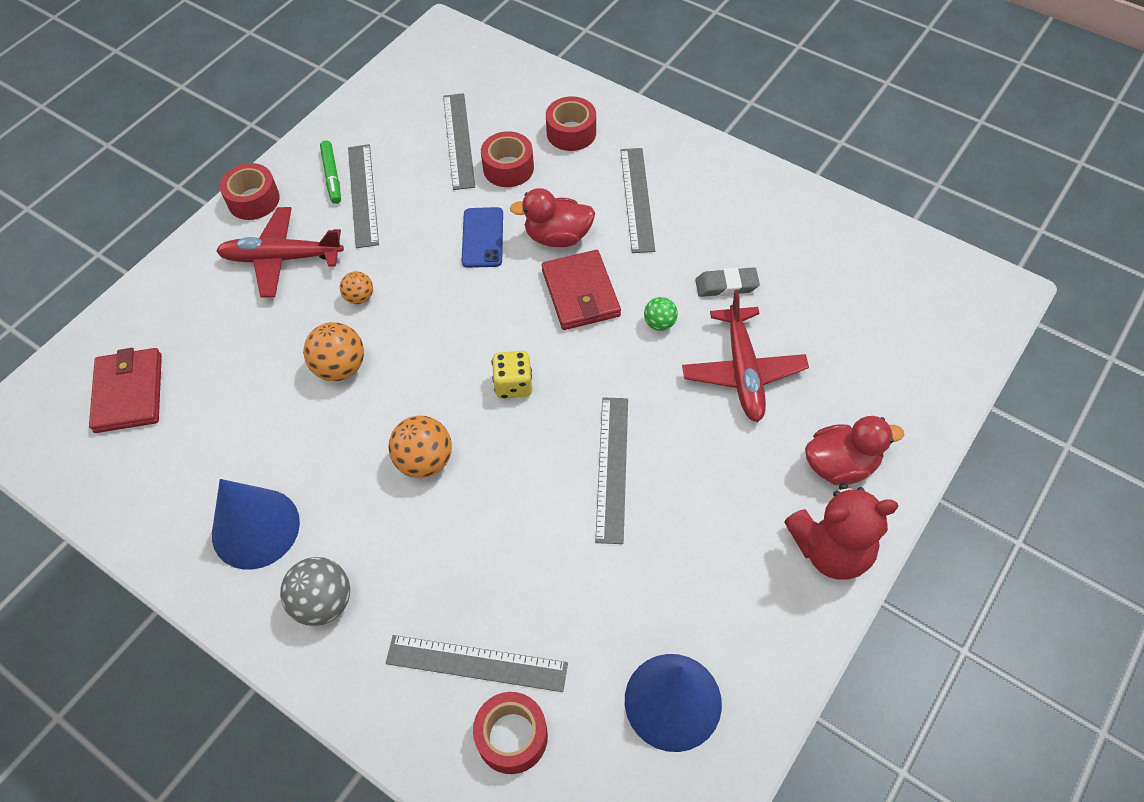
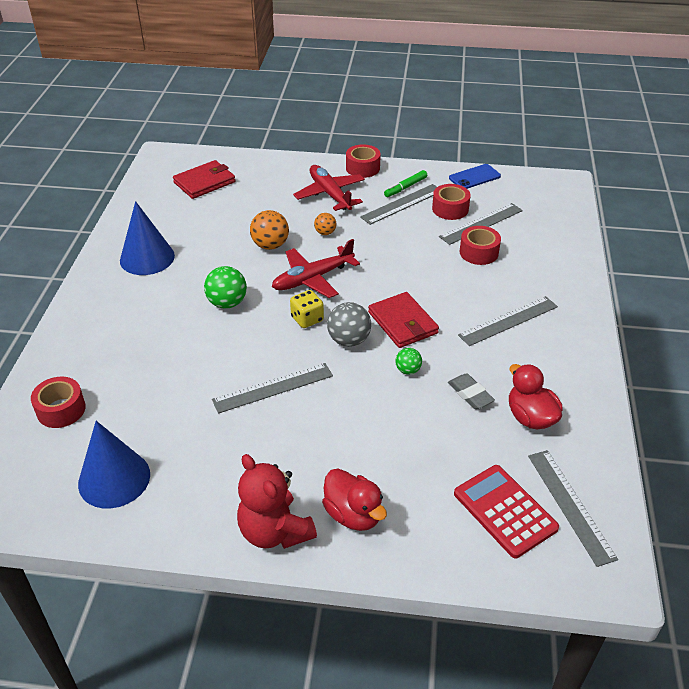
camera: 60 degrees right, 15 degrees down
(323, 603) = (113, 300): grey ball -> grey ball (349, 340)
(425, 461) = (227, 303): orange ball -> green ball
(476, 663) = (102, 376): grey ruler -> grey ruler (570, 505)
(482, 238) = (411, 263): blue phone -> blue phone (474, 177)
(557, 237) = (441, 295): red duck -> red duck (530, 417)
(571, 132) = (537, 268): red tape -> red tape (450, 209)
(581, 293) = (403, 323): red wallet -> red wallet turned 75 degrees counterclockwise
(743, 371) = (399, 429): red plane -> red plane (313, 278)
(893, 333) = (505, 511): none -> red calculator

